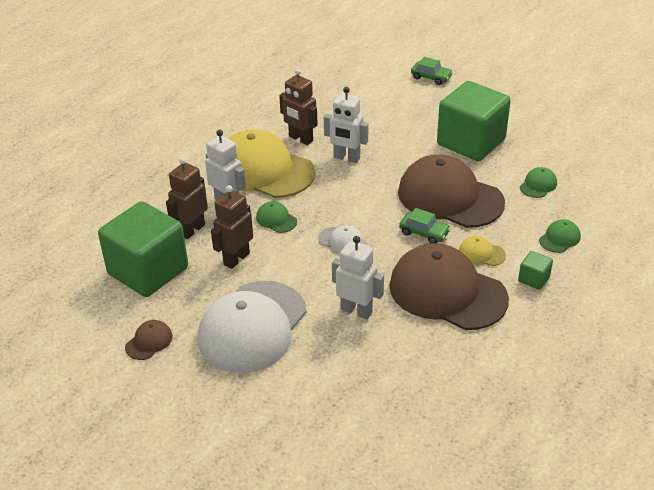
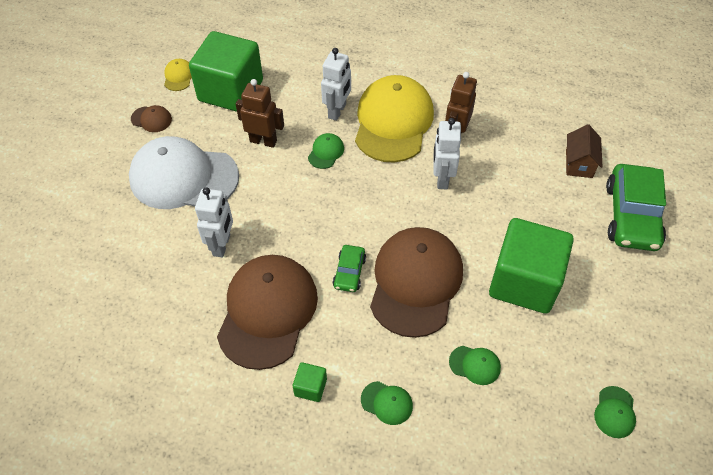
camera: 70 degrees right, 15 degrees up
(192, 230) = (290, 100): brown robot -> none
(340, 240) = (314, 208): white cap -> none
(368, 86) = (579, 163): none -> brown house
(431, 77) = (632, 216): green car -> green car, size x2.00
(481, 253) = (335, 330): yellow cap -> yellow cap (178, 76)
(594, 132) = (615, 412): none -> green cap

